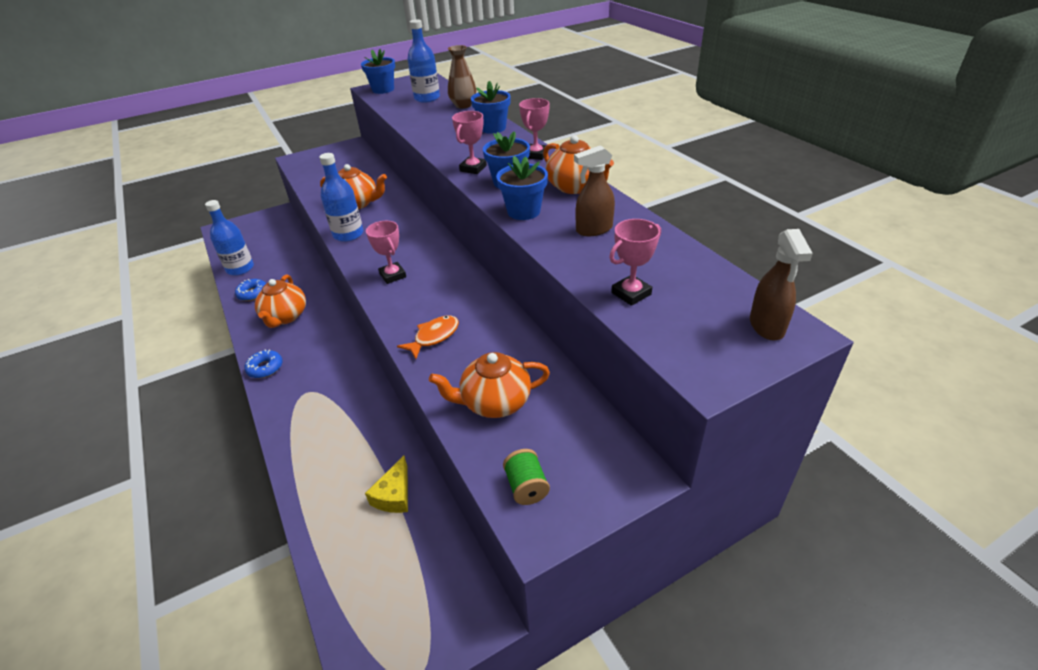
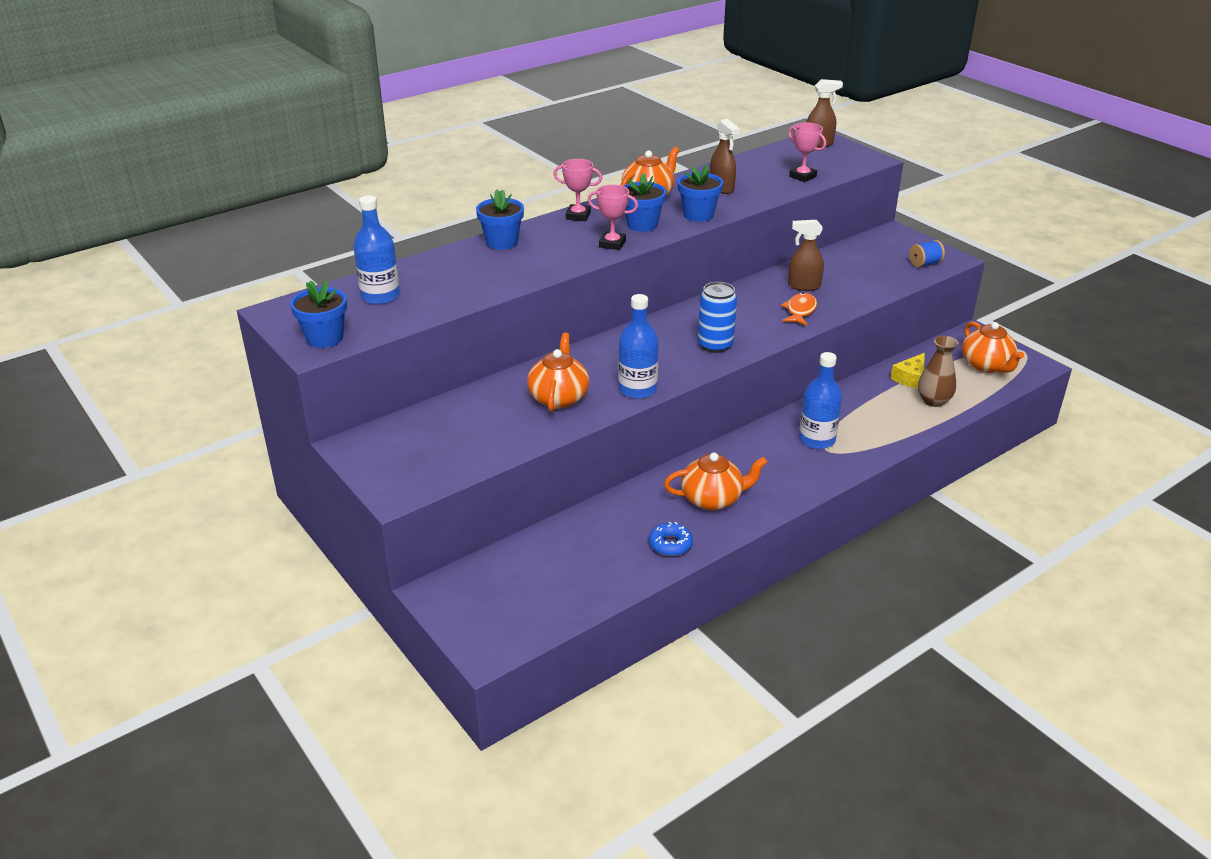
camera: 100 degrees left, 5 degrees down
(240, 268) = (611, 579): blue bottle -> blue bottle (817, 439)
(265, 368) = (803, 488): blue donut -> none
(393, 275) = (715, 345): pink trophy -> blue can
(394, 495) = (910, 378): yellow cheese -> yellow cheese turned 120 degrees clockwise
(434, 337) = (800, 311): orange fish -> orange fish turned 75 degrees clockwise
(463, 105) = (418, 267): brown vase -> brown vase (933, 401)
(488, 347) = (803, 286): none -> brown spray bottle
(494, 402) = (861, 279): orange teapot -> orange teapot (986, 365)
(526, 487) = (924, 263): green spool -> blue spool

